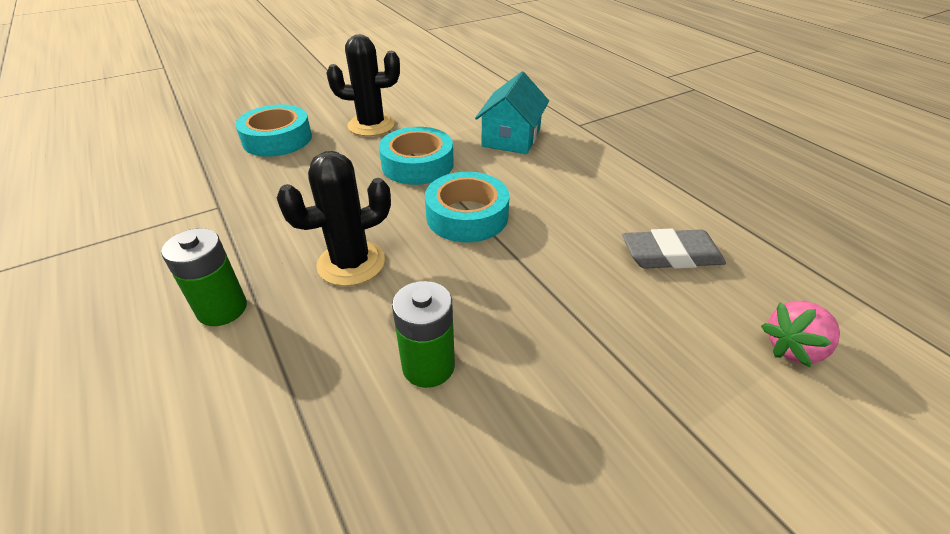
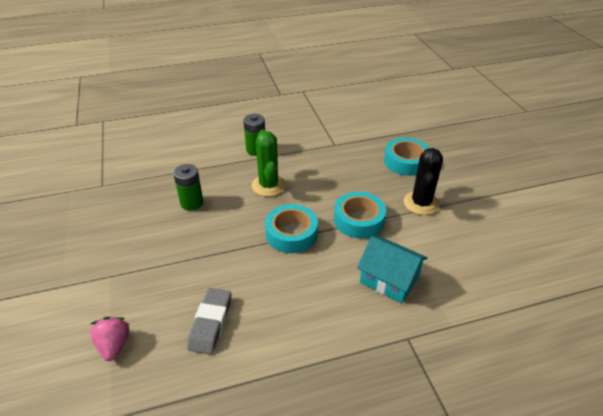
camera: 105 degrees right, 0 degrees up
(351, 263) = (268, 185): black cactus -> green cactus

